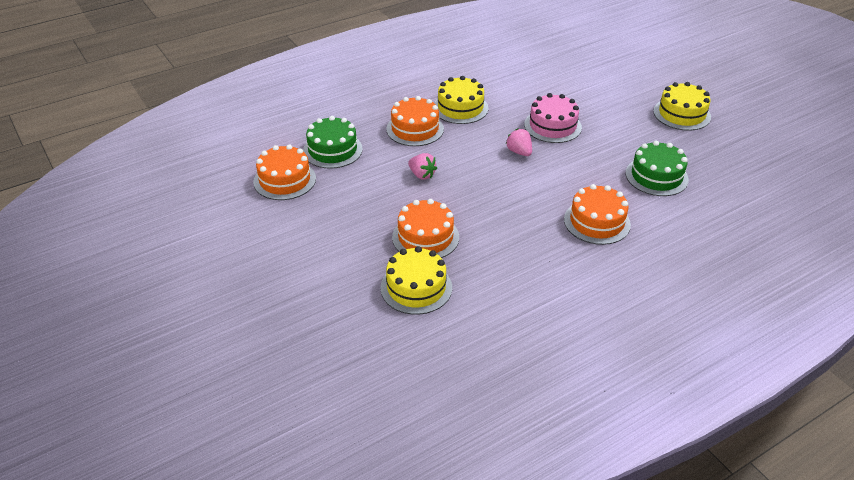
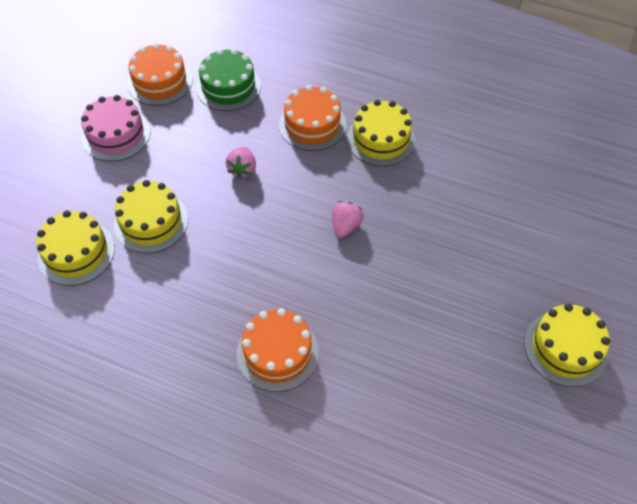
camera: 55 degrees right, 15 degrees up
(425, 237) = (151, 222): orange cake -> yellow cake
(552, 126) = (420, 232): pink cake -> pink cake (116, 134)
(656, 176) = (408, 375): green cake -> none

